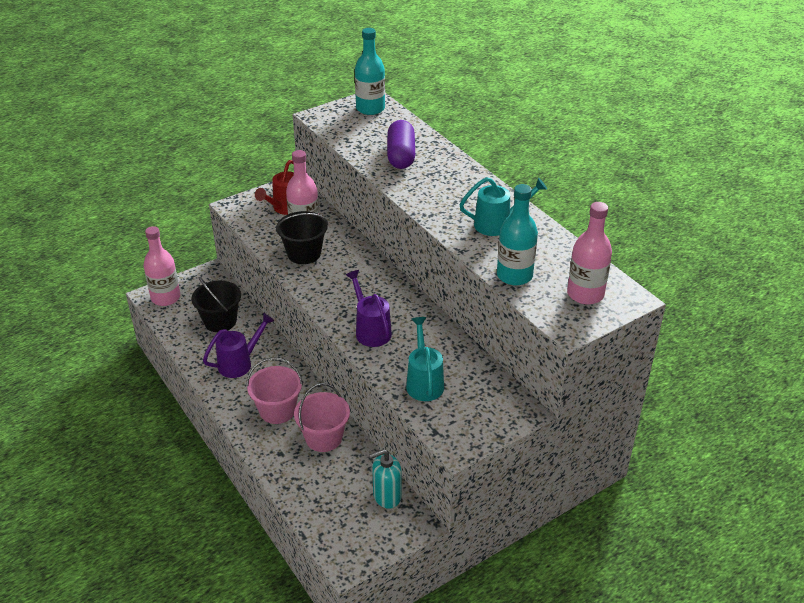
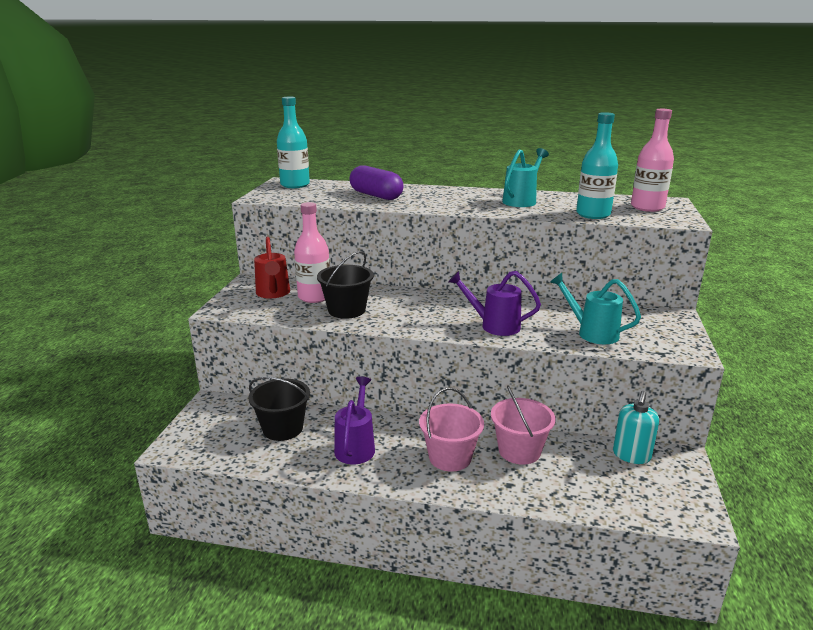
camera: 45 degrees left, 15 degrees down
(165, 298) = (192, 442): pink bottle -> none

